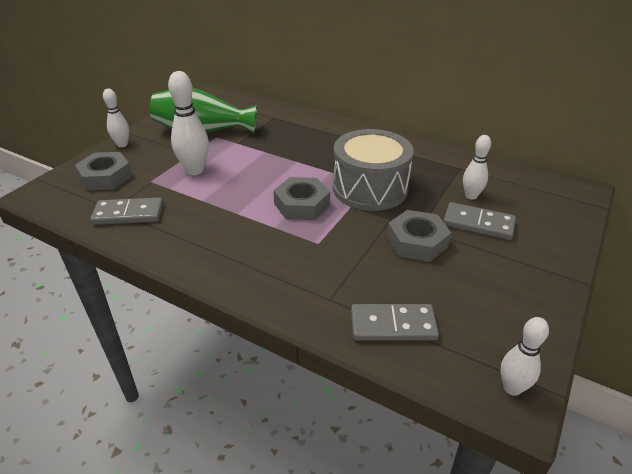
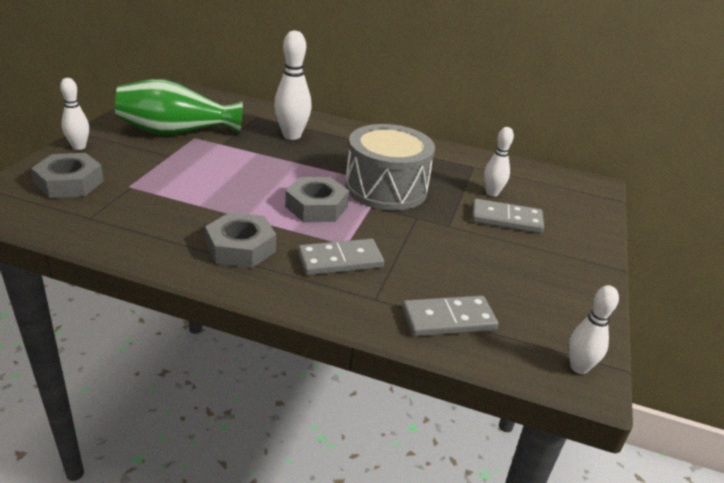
camera: 15 degrees left, 5 degrees down
(128, 214) = (113, 222): grey domino -> grey domino (340, 260)
(195, 170) = (180, 173): white bowling pin -> white bowling pin (291, 135)
(417, 242) = (450, 239): grey nut -> grey nut (241, 247)

